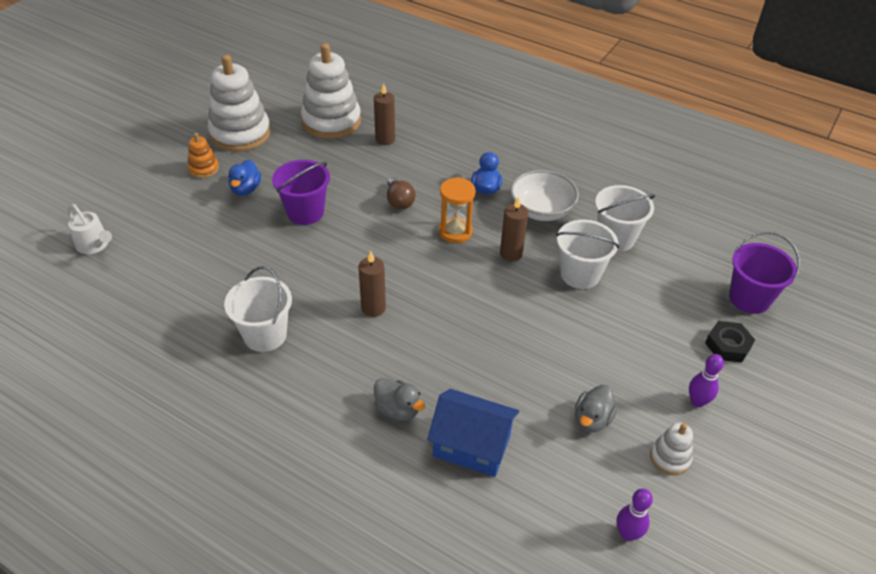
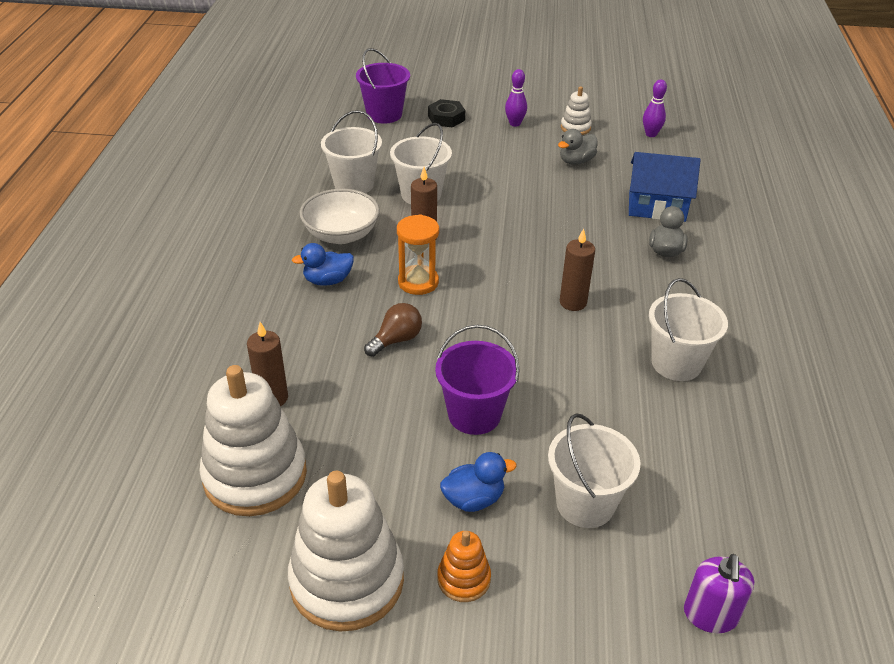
camera: 115 degrees left, 5 degrees down
(94, 245) = (710, 615): white watering can -> purple soap dispenser
(201, 230) = (585, 504): none -> white bucket
(471, 446) = (657, 206): blue house -> blue house turned 75 degrees counterclockwise
(592, 419) = (576, 161): grey duck -> grey duck turned 135 degrees clockwise

